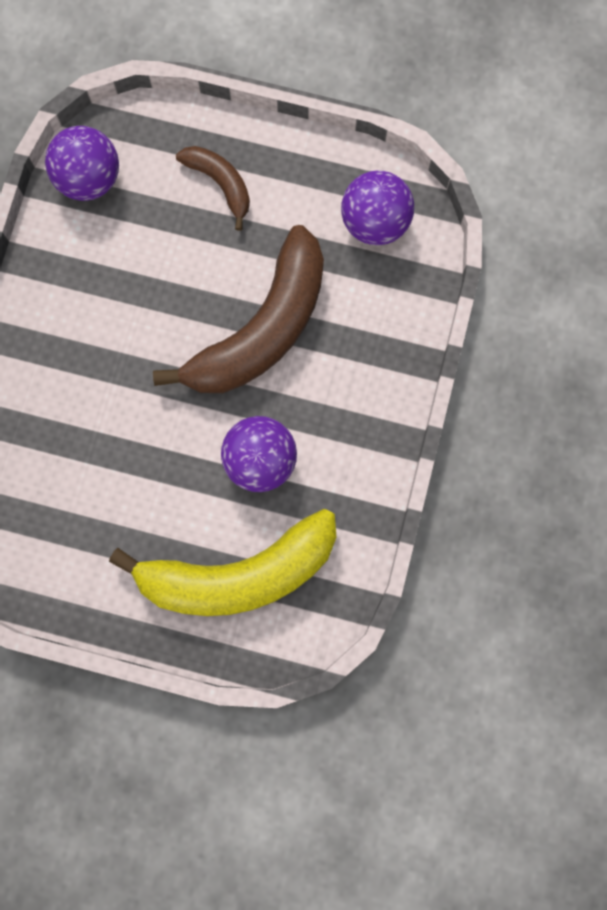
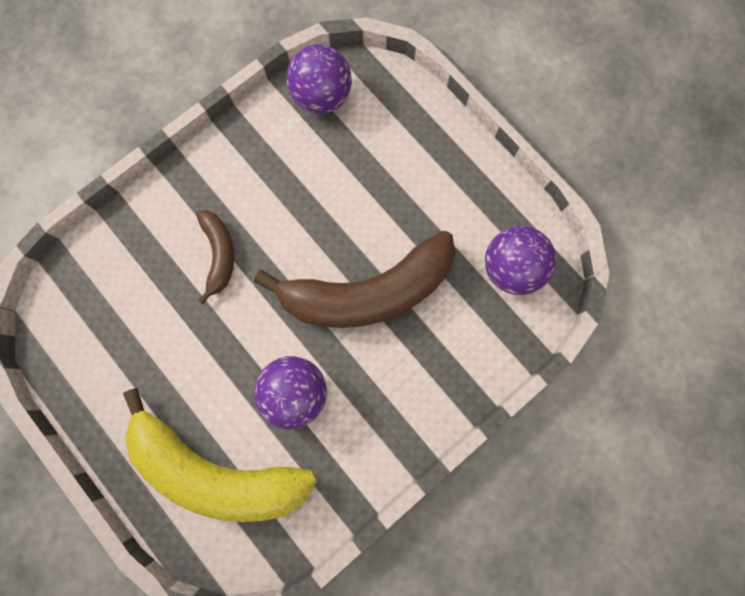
camera: 35 degrees right, 0 degrees up
(220, 183) = (414, 162): brown banana -> brown banana (219, 255)

